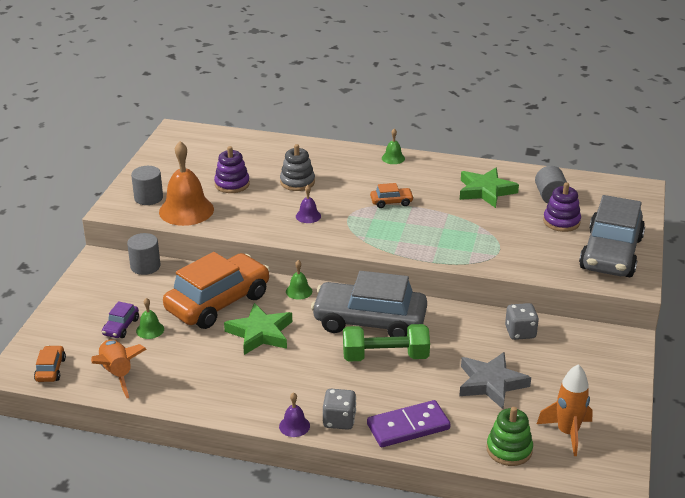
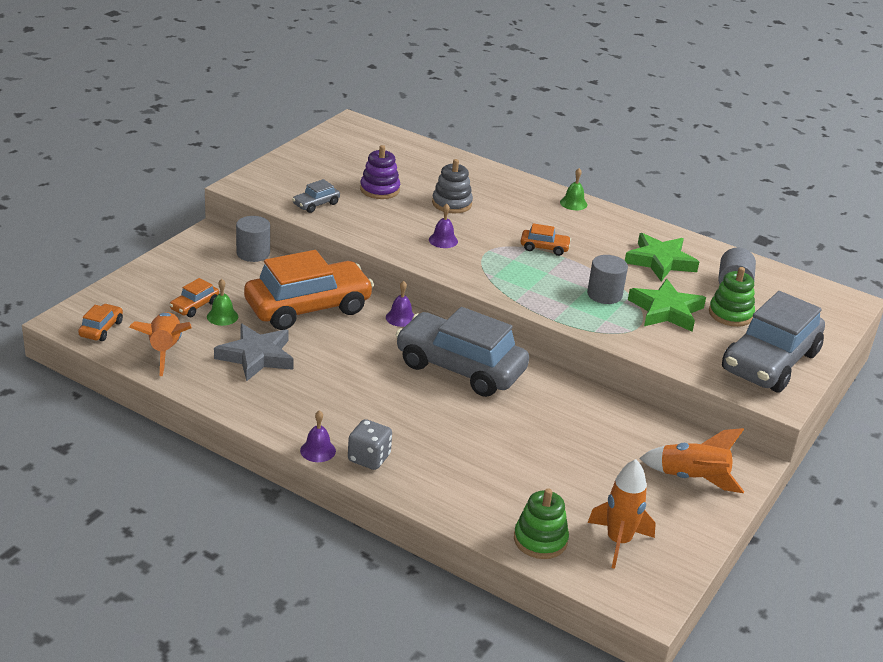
camera: 15 degrees right, 0 degrees up
(121, 327) = (194, 306): purple car -> orange car
(148, 198) = (284, 183): grey cylinder -> grey cylinder (604, 294)
(186, 210) = (316, 204): orange bell -> grey car
(260, 333) = (335, 349): green star -> green star (666, 310)
(299, 291) = (400, 318): green bell -> purple bell
(385, 356) = (457, 407): green dumbbell -> none
(408, 426) = (440, 485): purple domino -> none
(491, 383) = (560, 466): grey star -> grey star (256, 356)
(520, 332) = (625, 422): grey dice -> none
(561, 222) = (730, 314): purple stacking toy -> green stacking toy
(594, 364) = (692, 479): none -> orange rocket

